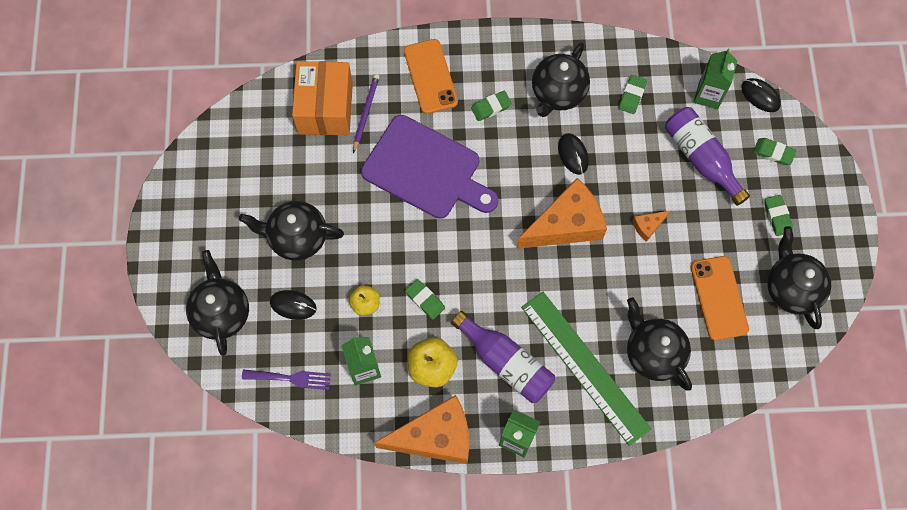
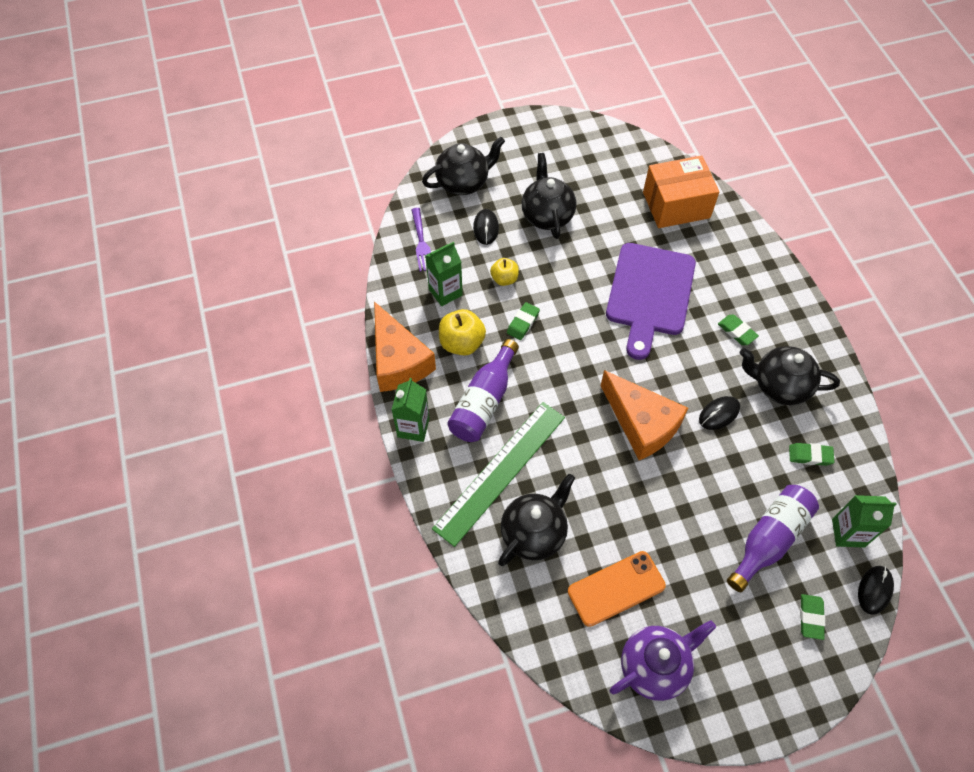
camera: 75 degrees right, 10 degrees down
(365, 113) = (685, 235): purple pencil -> none
(430, 76) = (745, 275): orange phone -> none
(648, 226) = (670, 501): orange cheese -> none
(777, 216) = (734, 635): green eraser -> none
(791, 288) = (655, 666): black teapot -> purple teapot

